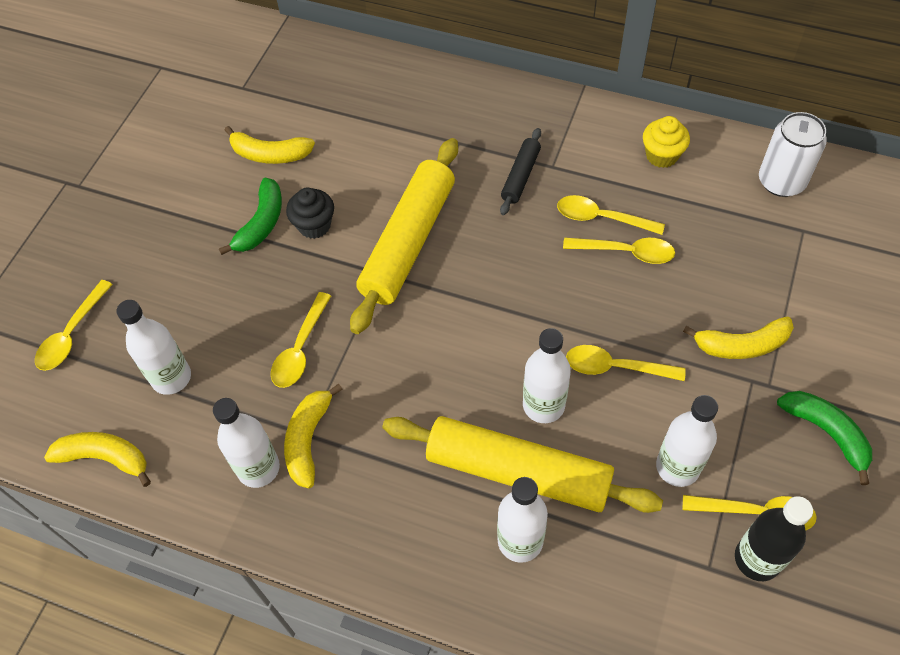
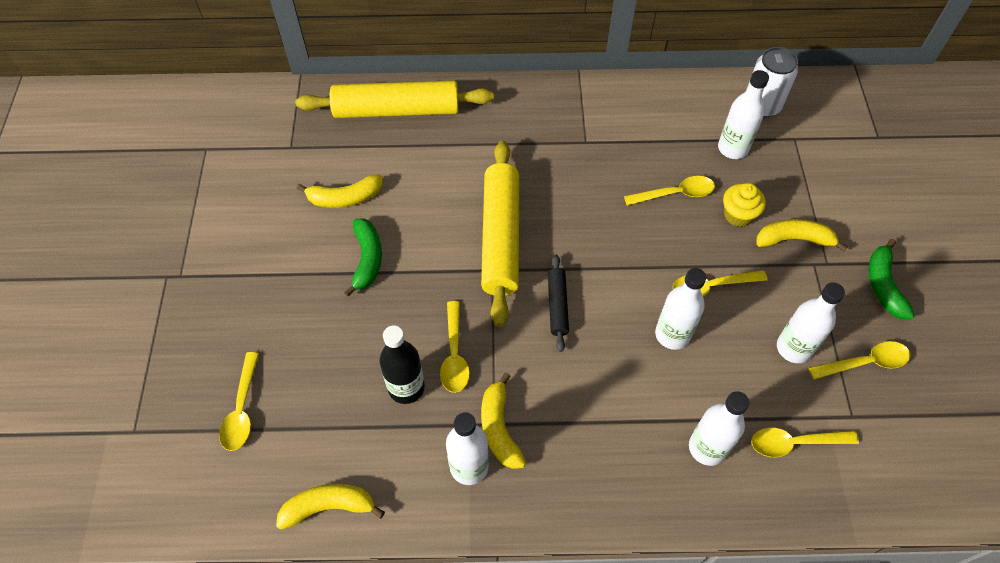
camera: 25 degrees left, 0 degrees up
(171, 377) = (353, 417): white bottle -> white bottle (733, 148)
(314, 225) = (414, 247): black cupcake -> none
(518, 471) = (678, 394): yellow rolling pin -> yellow rolling pin (396, 110)
(521, 176) = (564, 157): black rolling pin -> black rolling pin (557, 305)
(602, 218) = (644, 172): yellow spoon -> yellow spoon (795, 443)
(662, 155) = (665, 110): yellow cupcake -> yellow cupcake (738, 215)
(742, 345) = (794, 239): yellow banana -> yellow banana turned 150 degrees counterclockwise
(757, 559) = (882, 397): black bottle -> black bottle (406, 387)
(826, 433) = (883, 285): green banana -> green banana turned 120 degrees counterclockwise

